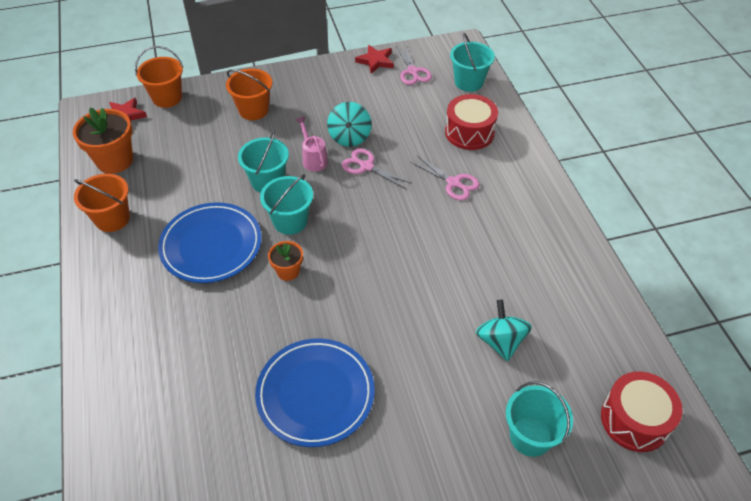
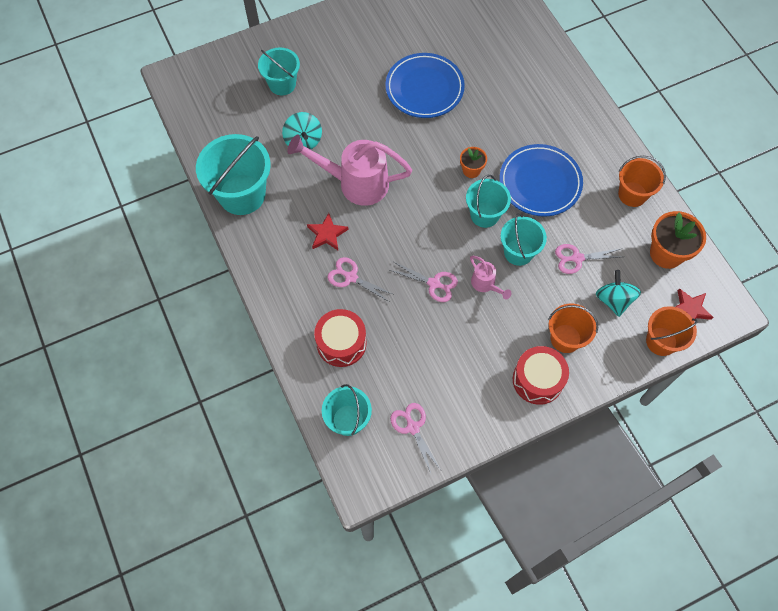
camera: 170 degrees right, 15 degrees up
(209, 168) = (577, 258): none -> pink scissors
(349, 137) = (458, 317): turquoise spinning top -> turquoise spinning top (613, 300)
(375, 61) = (458, 439): red star -> red star (327, 234)
(437, 277) = (355, 183): none -> pink watering can
(581, 284) = (242, 194): none -> turquoise bucket
(634, 420) = (214, 103): red drum -> red drum (537, 380)

